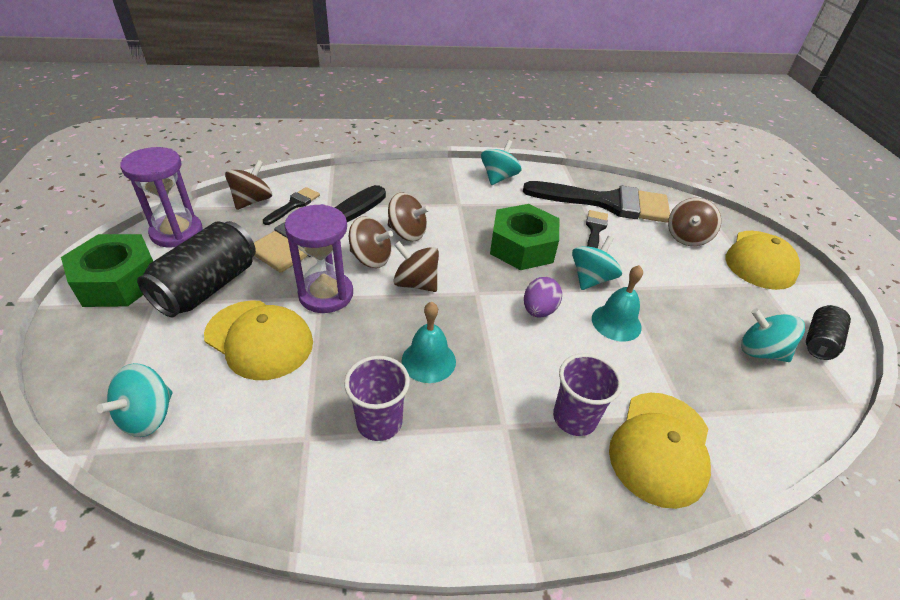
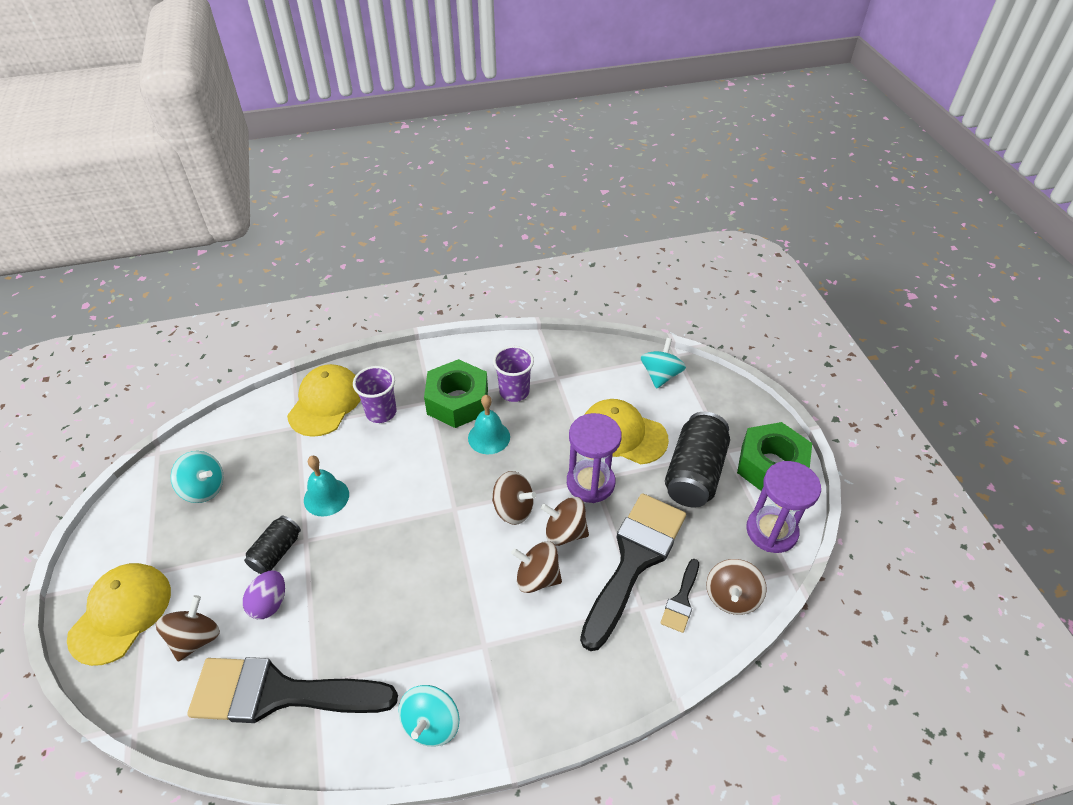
camera: 175 degrees right, 5 degrees up
(522, 247) = (406, 580): green nut -> green nut (457, 401)
(539, 310) = (396, 498): purple egg -> purple egg (269, 603)
(591, 279) = (337, 546): turquoise spinning top -> none
(595, 229) = (312, 629): black brush -> none
(819, 341) = (139, 508): black can -> black can (276, 552)

